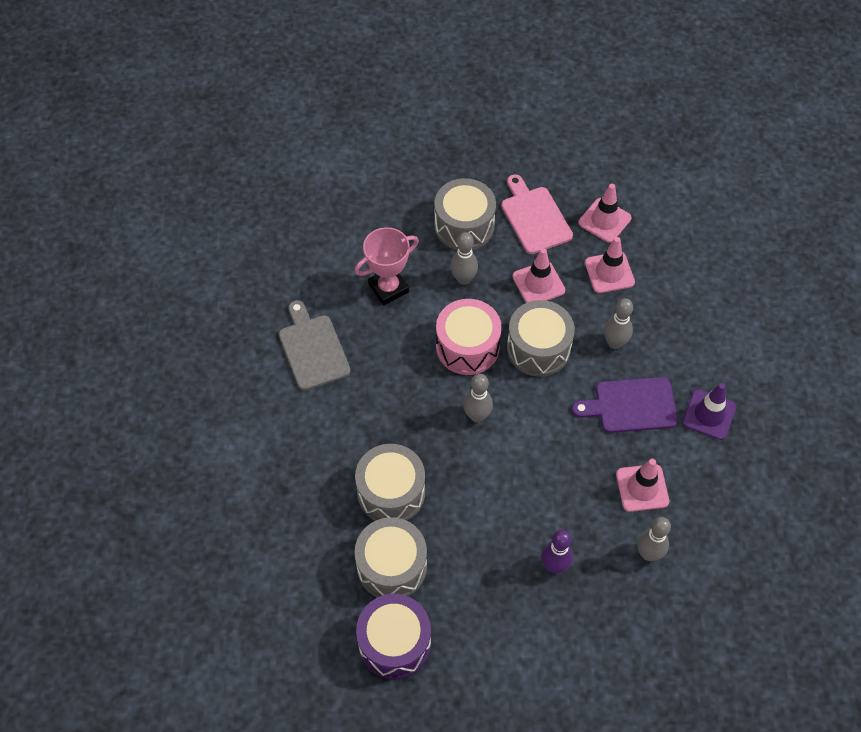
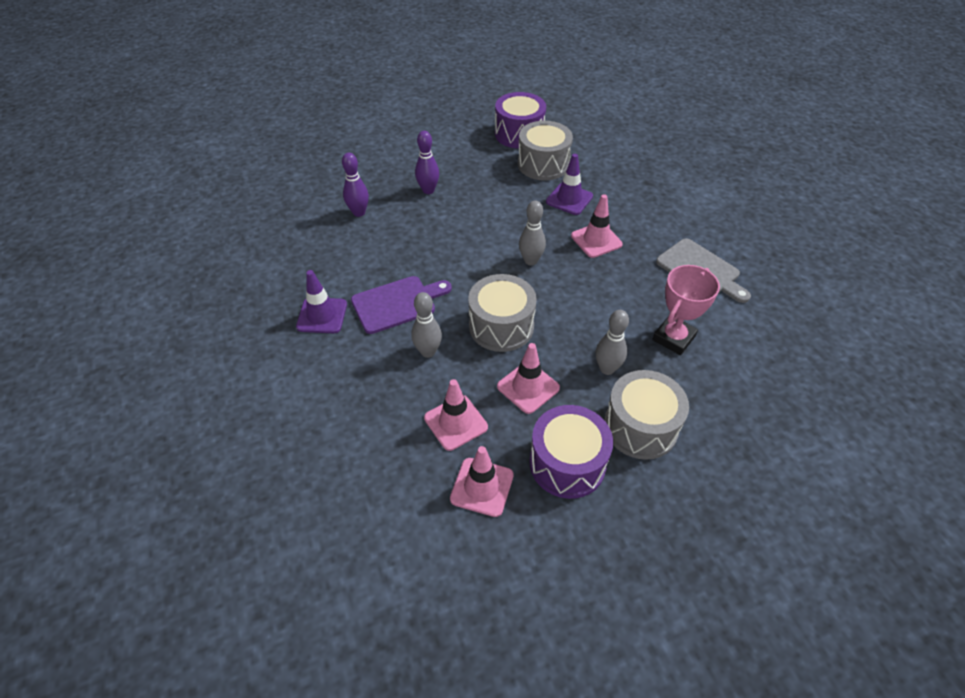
camera: 160 degrees right, 10 degrees down
(391, 492) = (569, 199): grey drum -> purple traffic cone
(467, 347) = (568, 309): pink drum -> none
(534, 217) = (567, 463): pink cutting board -> purple drum
(642, 488) = (373, 249): pink traffic cone -> pink traffic cone (596, 240)
(648, 553) = (359, 212): grey bowling pin -> purple bowling pin

